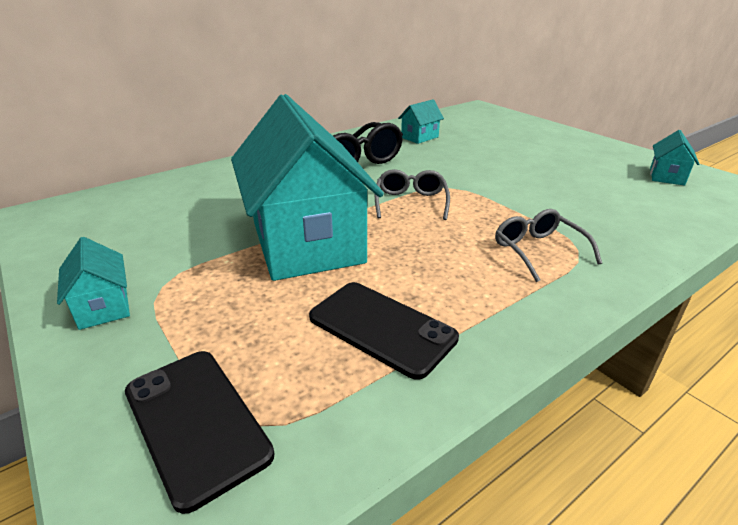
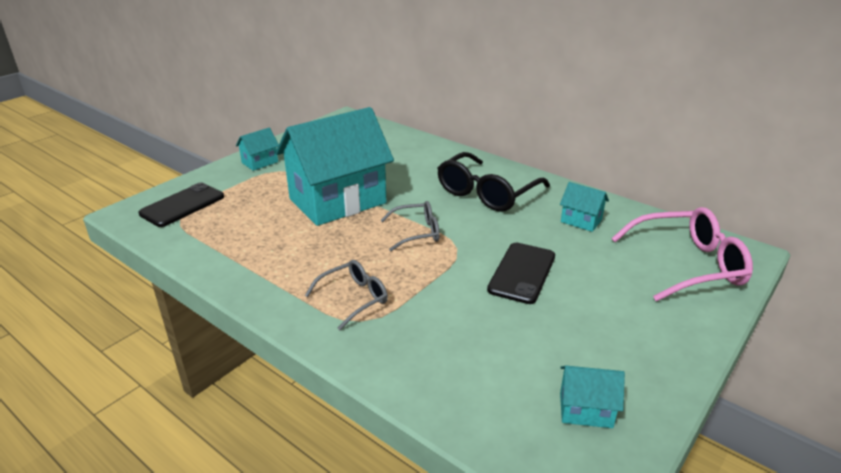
camera: 75 degrees right, 0 degrees up
(381, 327) = (249, 240): black phone -> black phone (522, 273)
(491, 122) = (687, 265): none -> pink glasses

